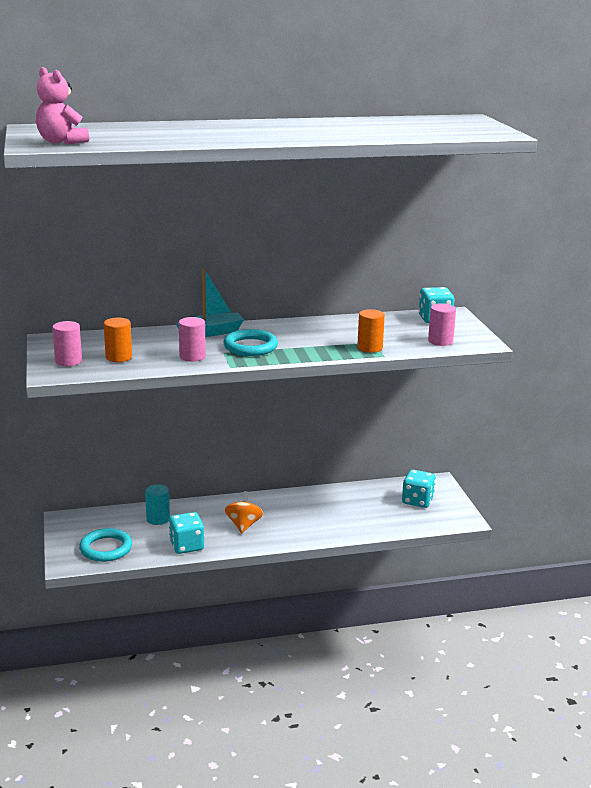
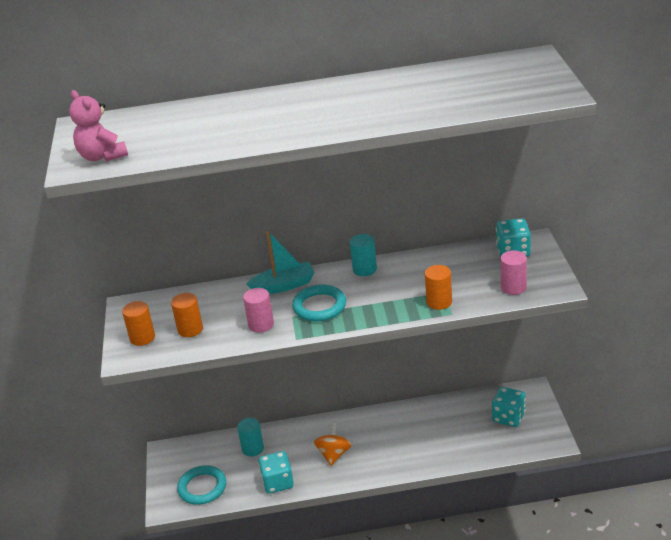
camera: 10 degrees right, 10 degrees up
(68, 361) = (142, 338): pink cylinder -> orange cylinder
(291, 325) = (364, 269): none -> turquoise cylinder

